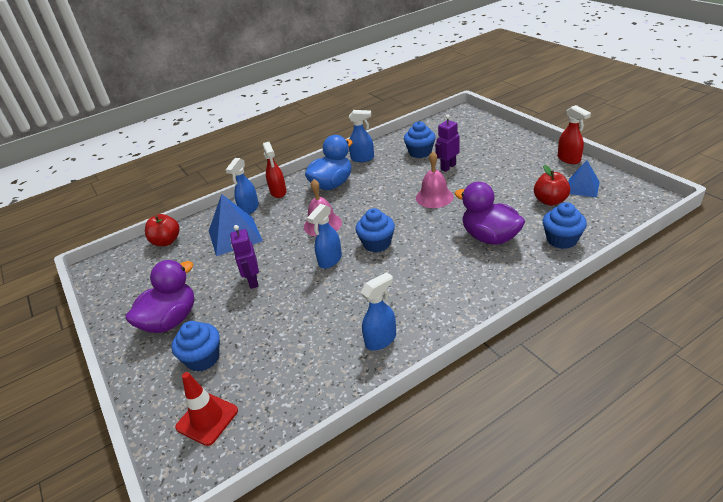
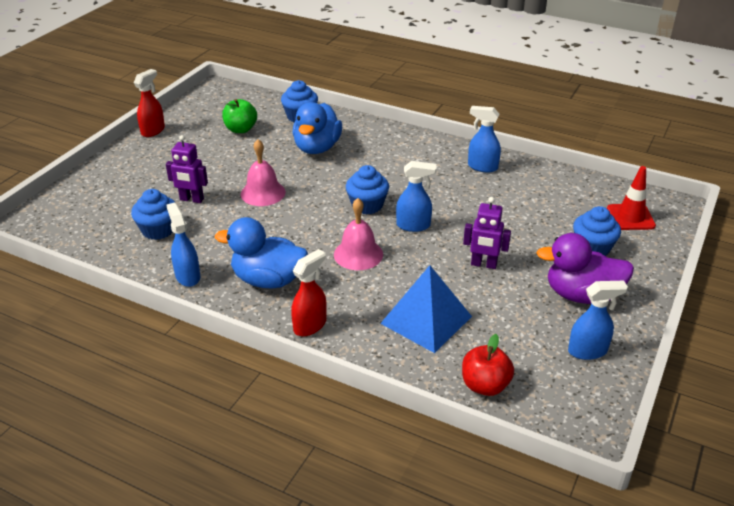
camera: 125 degrees left, 0 degrees up
(249, 209) = (364, 336): blue spray bottle -> blue spray bottle (588, 351)
(253, 281) = (483, 264): purple robot -> purple robot turned 60 degrees clockwise
(489, 237) = (317, 148): purple duck -> blue duck
(550, 201) = (241, 129): red apple -> green apple
(582, 187) = (209, 118): blue pyramid -> none

